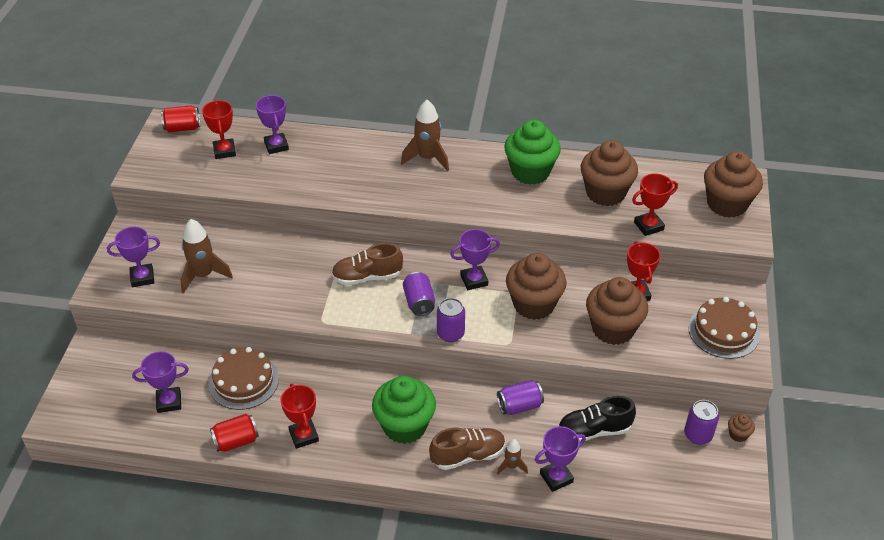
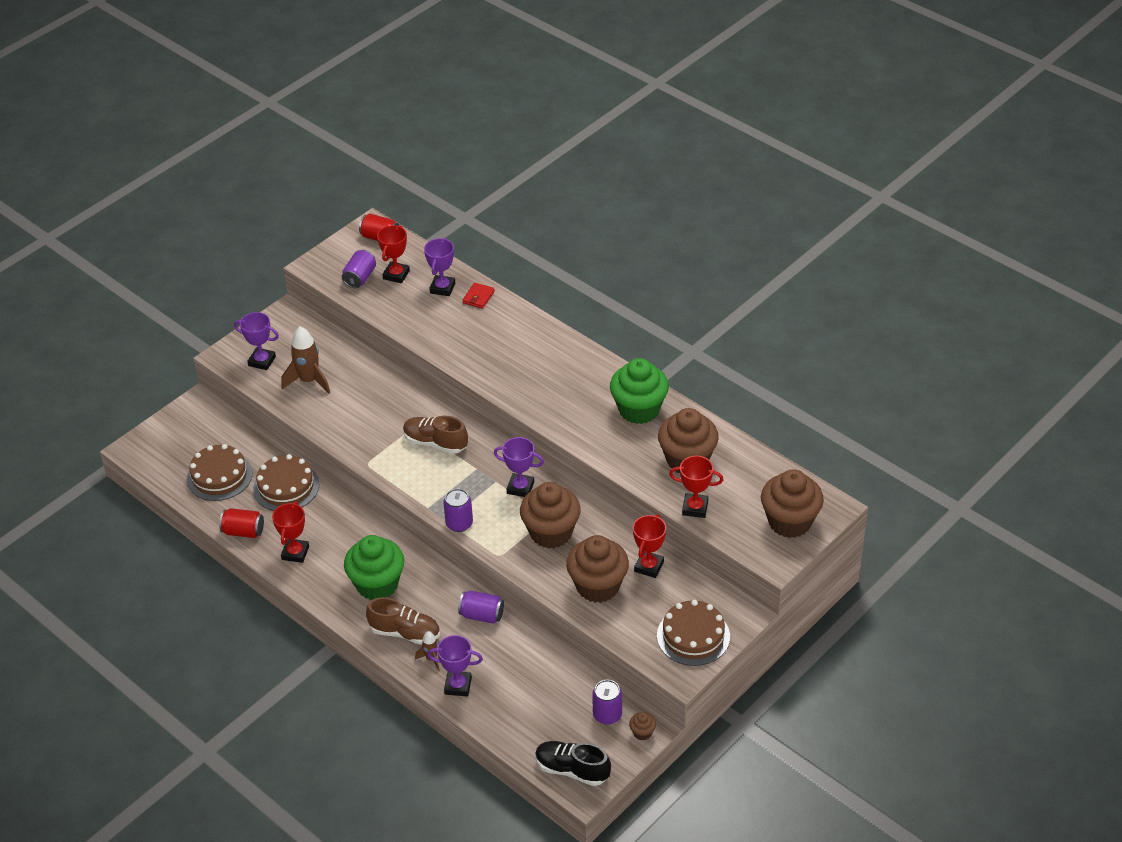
camera: 35 degrees right, 0 degrees up
(169, 402) = (219, 476): purple trophy -> brown cake
(315, 141) = (478, 297): none -> red wallet
(419, 302) = (458, 485): purple can -> purple can (360, 278)
(427, 158) = (560, 356): brown rocket -> none
(594, 430) = (524, 666): black shoe -> black shoe (572, 770)

